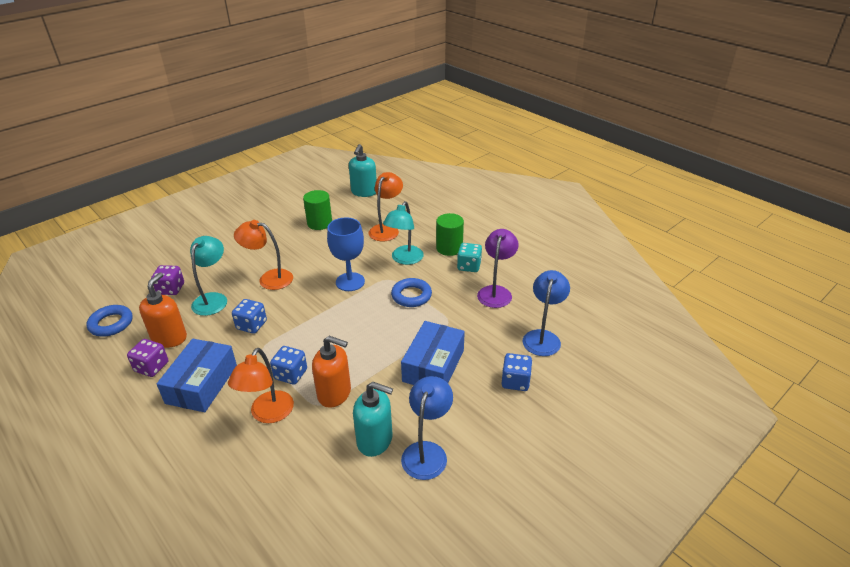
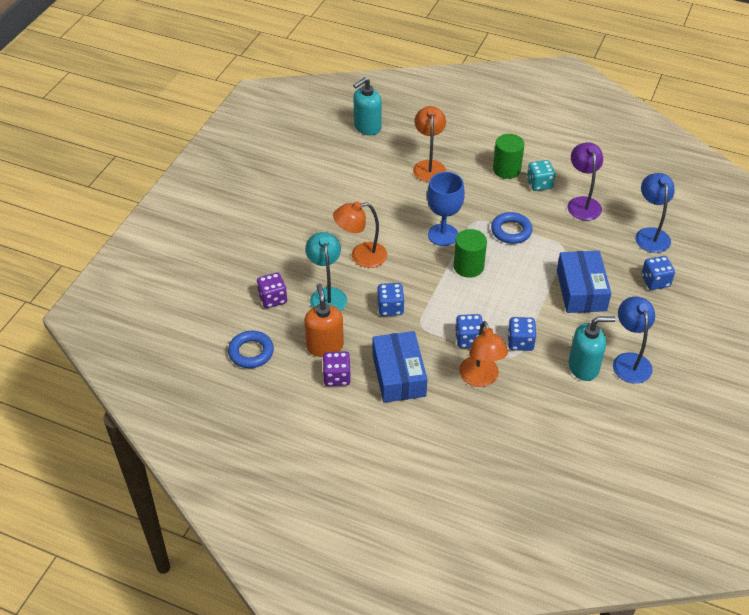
camera: 25 degrees left, 10 degrees up
(319, 223) = (354, 179): green cylinder -> green cylinder (468, 266)
(334, 393) = (520, 342): orange soap dispenser -> blue dice
(364, 192) = (367, 127): turquoise soap dispenser -> turquoise soap dispenser turned 60 degrees clockwise
(404, 259) = (474, 195): turquoise lamp -> none

